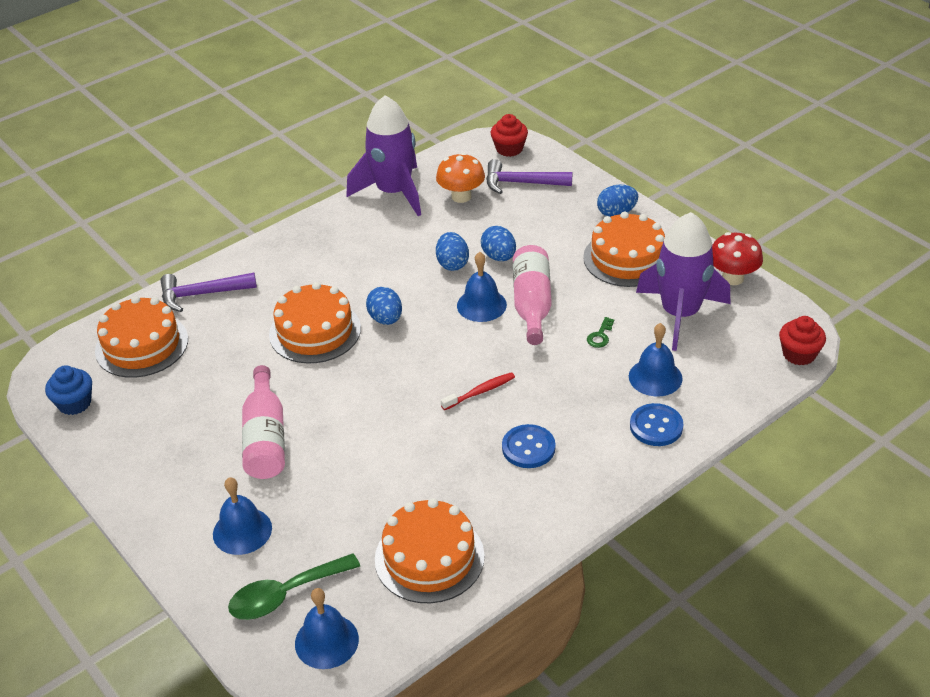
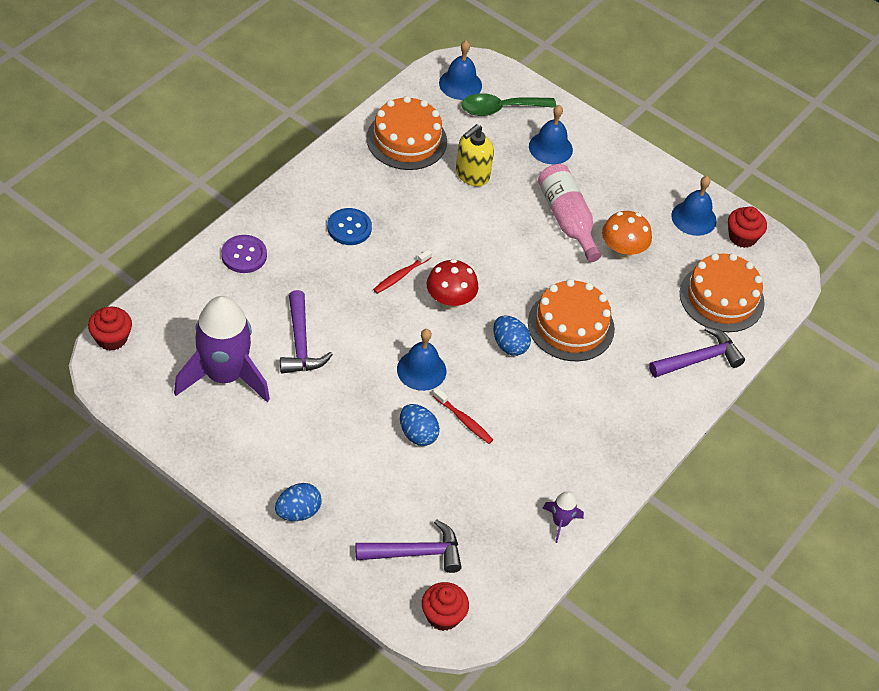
camera: 160 degrees right, 10 degrees up
(74, 403) = (742, 237): blue cupcake -> red cupcake
(285, 595) = (500, 109): green spoon -> green spoon turned 150 degrees counterclockwise
(359, 502) = (472, 175): none -> yellow soap dispenser
(394, 192) = (560, 522): purple rocket -> purple rocket, size x0.43
(452, 264) = (464, 420): blue egg -> red toothbrush
(461, 196) = (481, 523): orange mushroom -> orange mushroom (622, 251)
(532, 304) = (372, 375): pink bottle -> none
(600, 336) = (300, 343): green key -> purple hammer
(627, 258) = (281, 444): orange cake -> none
(655, 377) = (246, 303): blue bell -> blue bell (693, 218)
(656, 426) = (244, 255): blue button -> purple button
(732, 278) = (169, 427): red mushroom -> red mushroom (450, 301)

